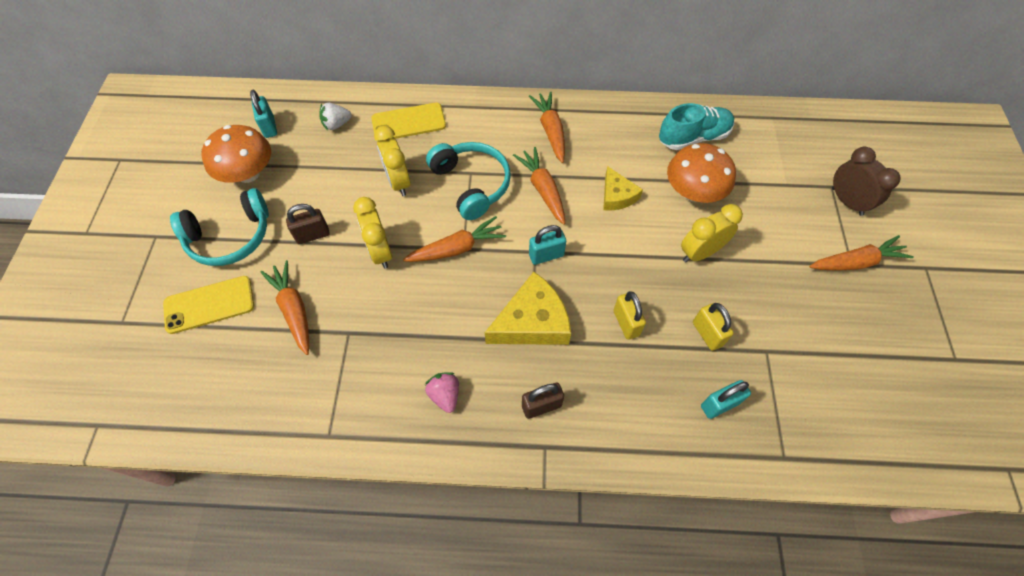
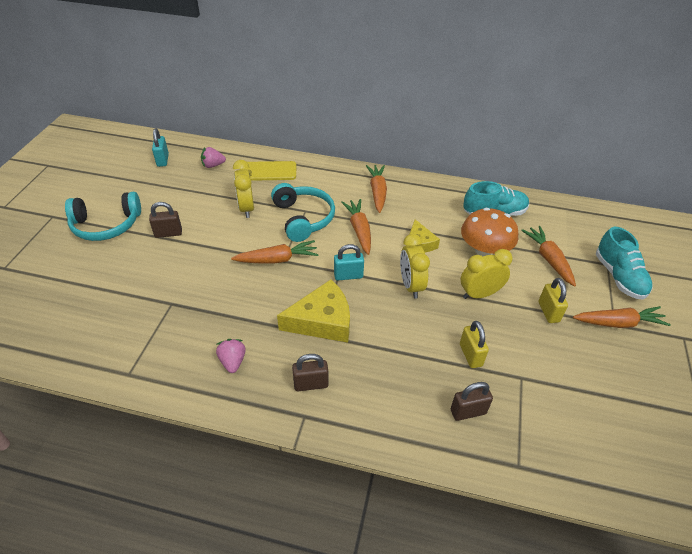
camera: 10 degrees right, 15 degrees down
(209, 305) = (73, 267): yellow phone -> none
(248, 173) = (136, 187): orange mushroom -> none
(294, 309) = (135, 281): orange carrot -> orange carrot (548, 259)
(337, 124) = (213, 165): white strawberry -> pink strawberry
(380, 252) = (216, 252): yellow clock -> yellow clock (411, 286)
(626, 323) = (401, 335): yellow padlock -> yellow padlock (548, 312)
(719, 405) = (468, 412): turquoise padlock -> brown padlock
(847, 201) = (619, 277): brown clock -> turquoise shoe

